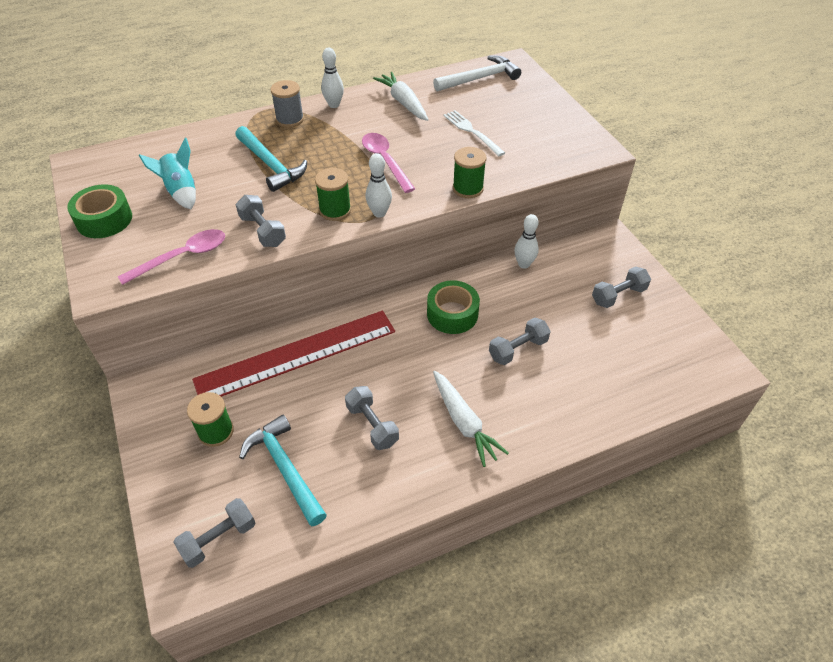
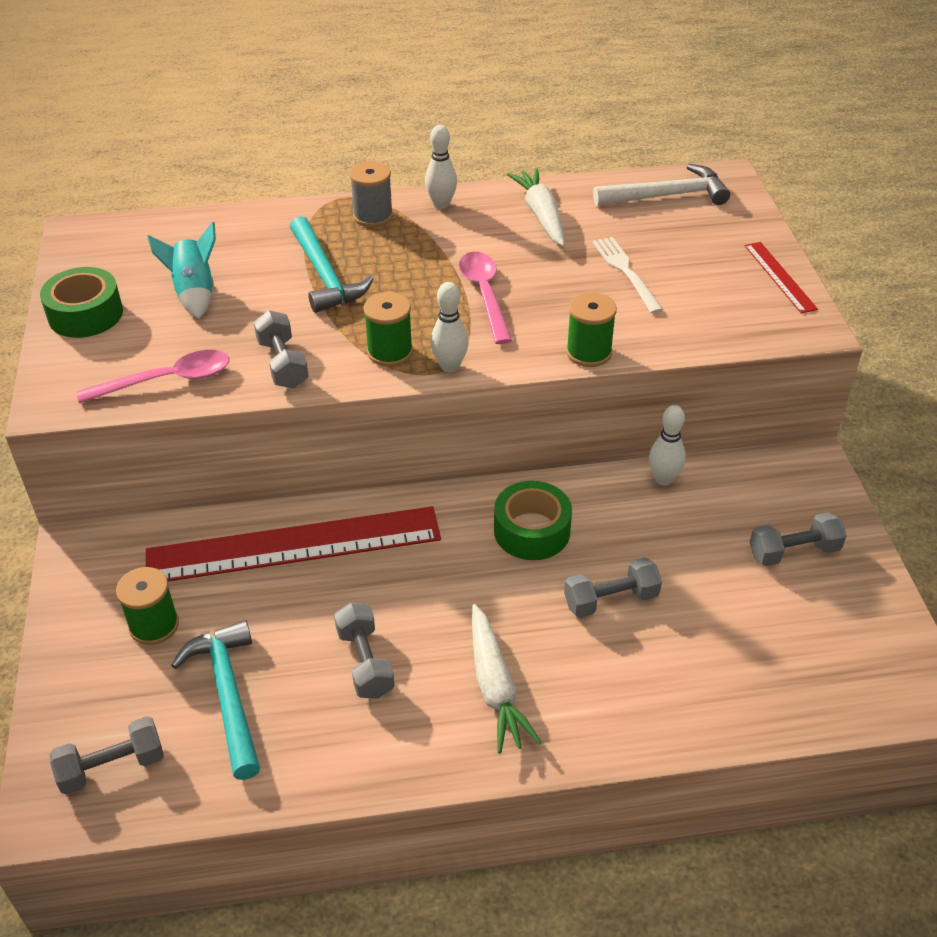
camera: 15 degrees right, 5 degrees down
(569, 120) = (779, 277): none -> red ruler

